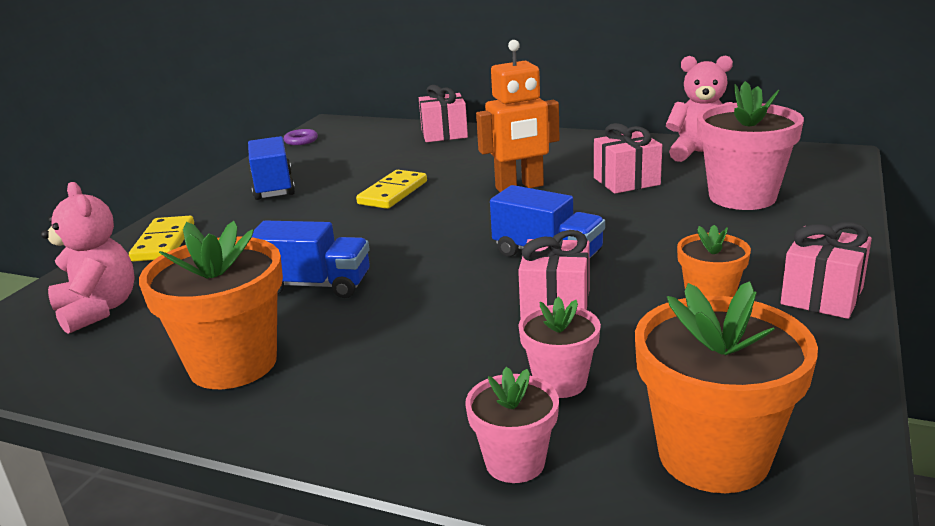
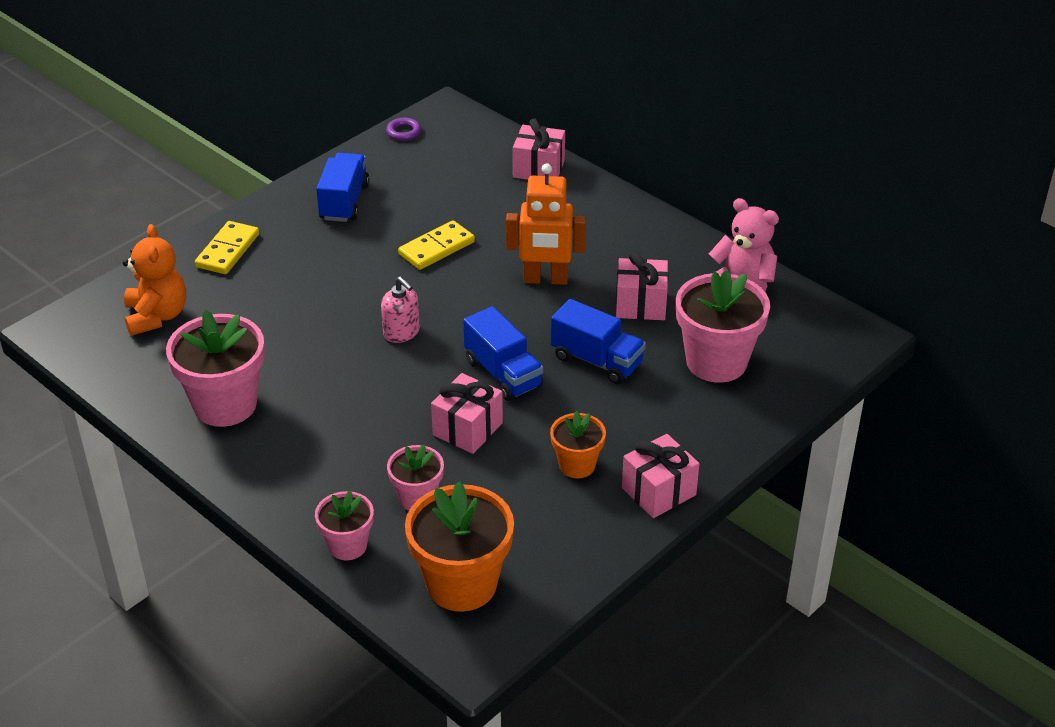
camera: 20 degrees right, 15 degrees up
(98, 310) = (157, 316): pink teddy bear -> orange teddy bear
(233, 364) = (225, 405): orange flower pot -> pink flower pot
(315, 285) = (314, 345): blue truck -> blue truck (596, 361)
(408, 252) = (401, 332): none -> pink soap dispenser

